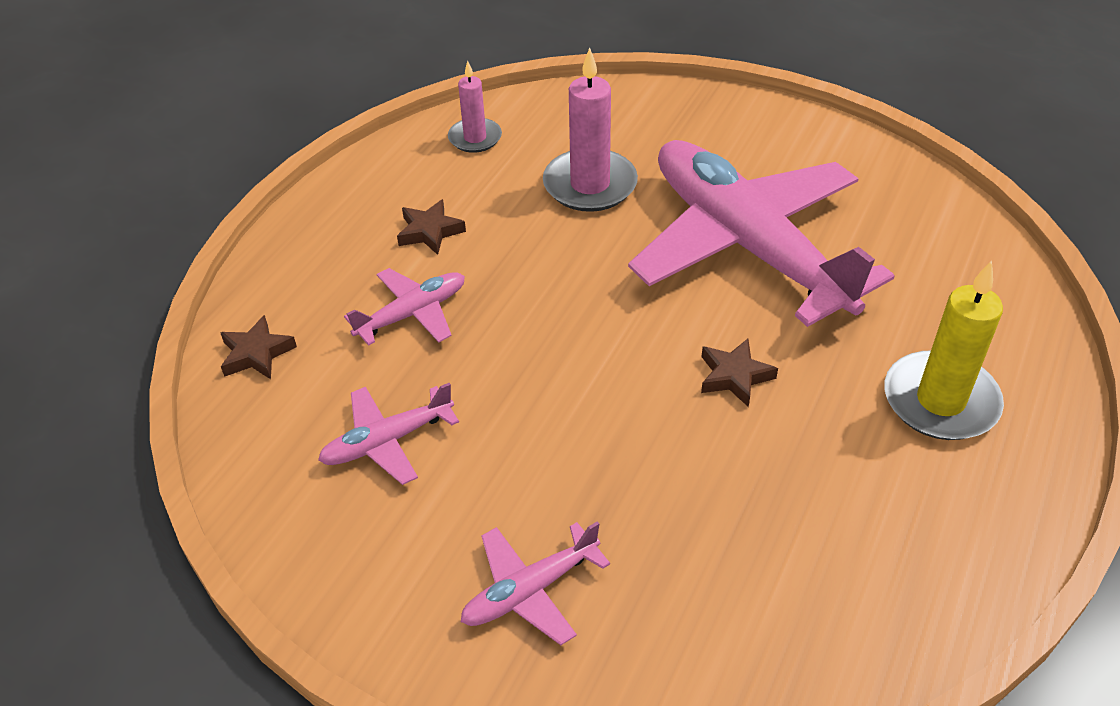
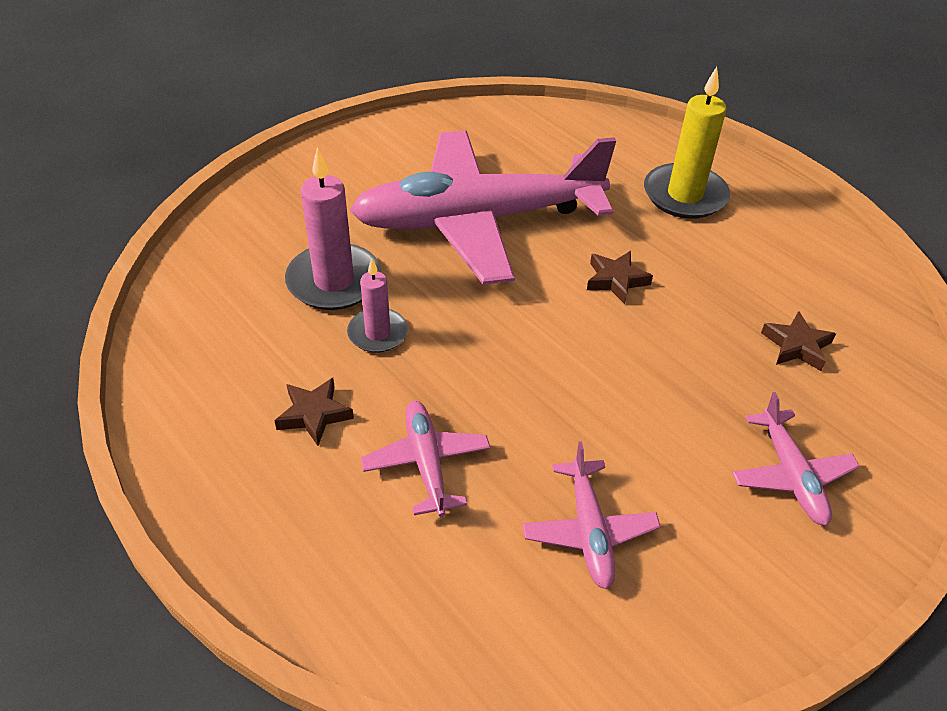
camera: 70 degrees left, 0 degrees up
(256, 353) = (407, 620): brown star -> brown star (796, 346)
(475, 138) = (195, 336): pink candle -> pink candle (378, 333)

